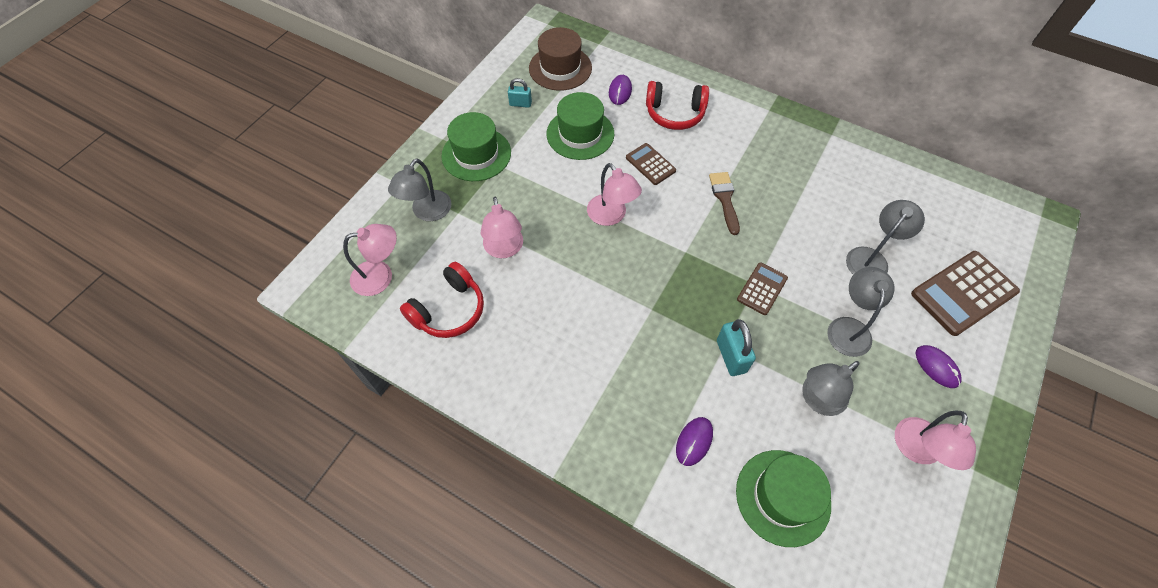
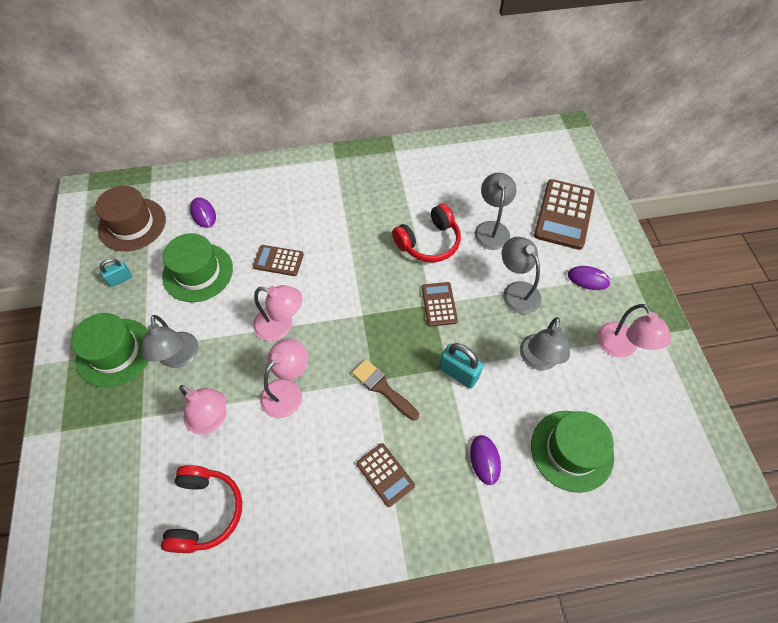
camera: 40 degrees left, 0 degrees up
(381, 276) = (112, 532): pink lamp -> pink lamp (287, 391)
(427, 212) = (110, 438): grey lamp -> grey lamp (179, 358)
(600, 387) = (385, 474): none -> brown calculator
(674, 113) = (264, 205): red headphones -> red headphones (429, 242)
(724, 199) = (358, 251): brown brush -> brown brush (382, 388)

